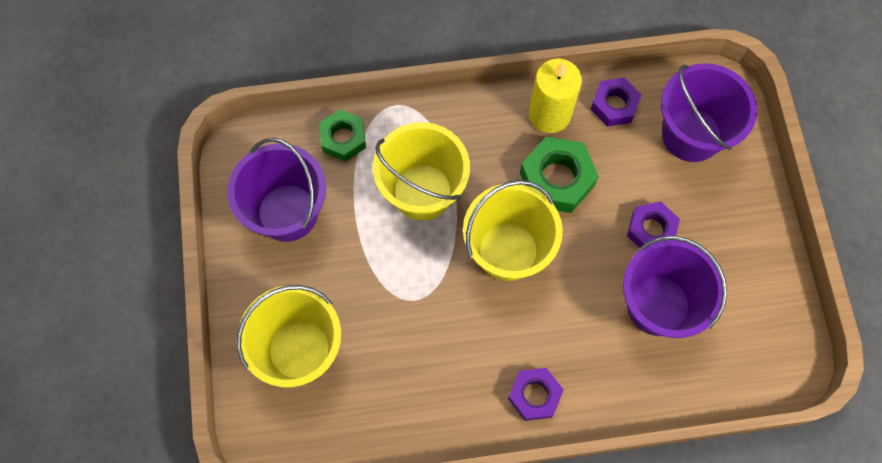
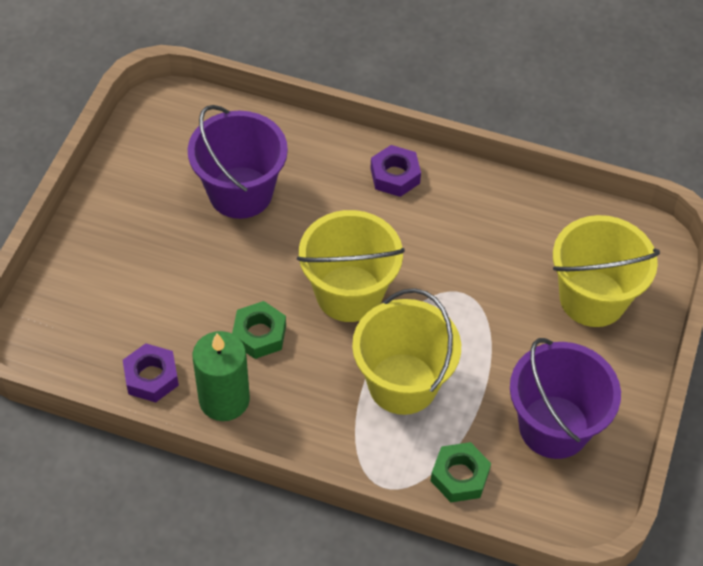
camera: 155 degrees left, 15 degrees down
(549, 114) = (224, 399): yellow candle -> green candle
(557, 179) = (259, 334): green nut -> green nut, size x0.66
(651, 230) = (201, 251): purple nut -> none
(691, 134) = (97, 314): purple bucket -> none

